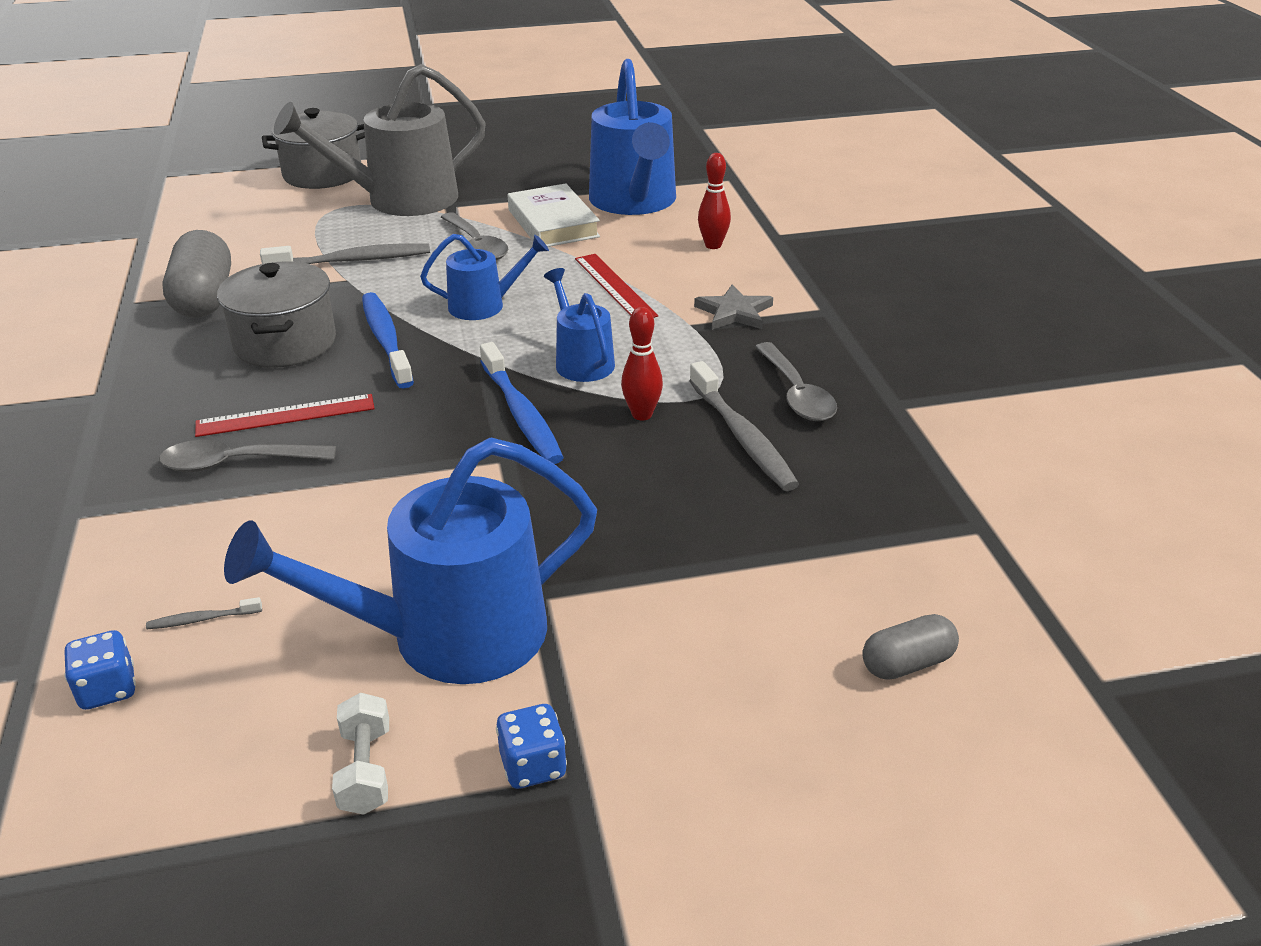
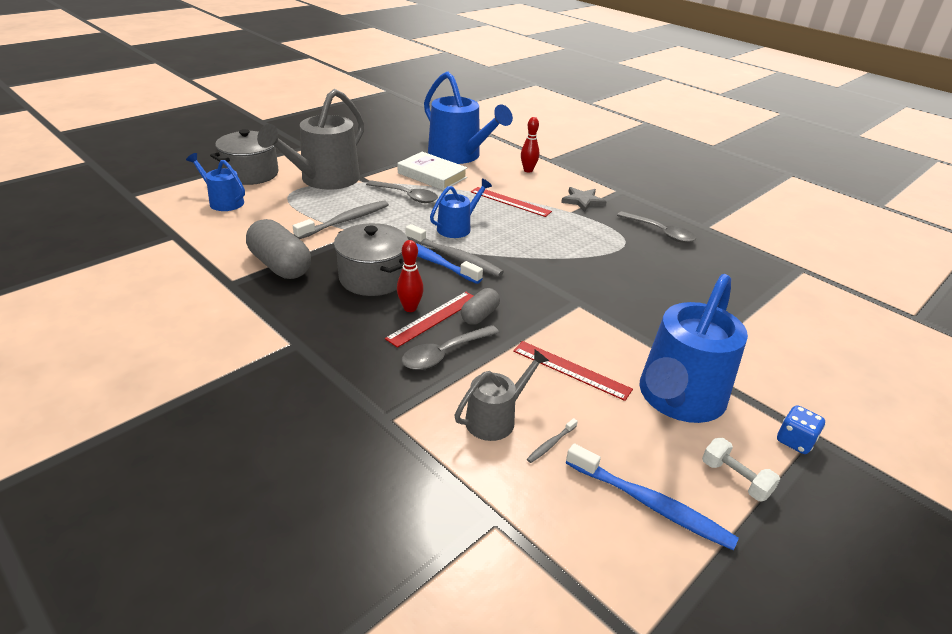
camera: 35 degrees left, 0 degrees up
(108, 689) = (556, 505): blue dice -> none
(184, 562) = (495, 418): none -> grey watering can
(361, 541) = (571, 370): none -> red ruler
(521, 414) = (556, 278): blue toothbrush -> blue toothbrush (650, 504)
(581, 361) = (547, 243): blue watering can -> blue watering can (223, 201)
(642, 415) = (611, 262): red bowling pin -> red bowling pin (410, 308)
(742, 437) = (666, 259): grey toothbrush -> grey toothbrush (455, 257)
(907, 663) = (854, 334): grey capsule -> grey capsule (479, 315)

